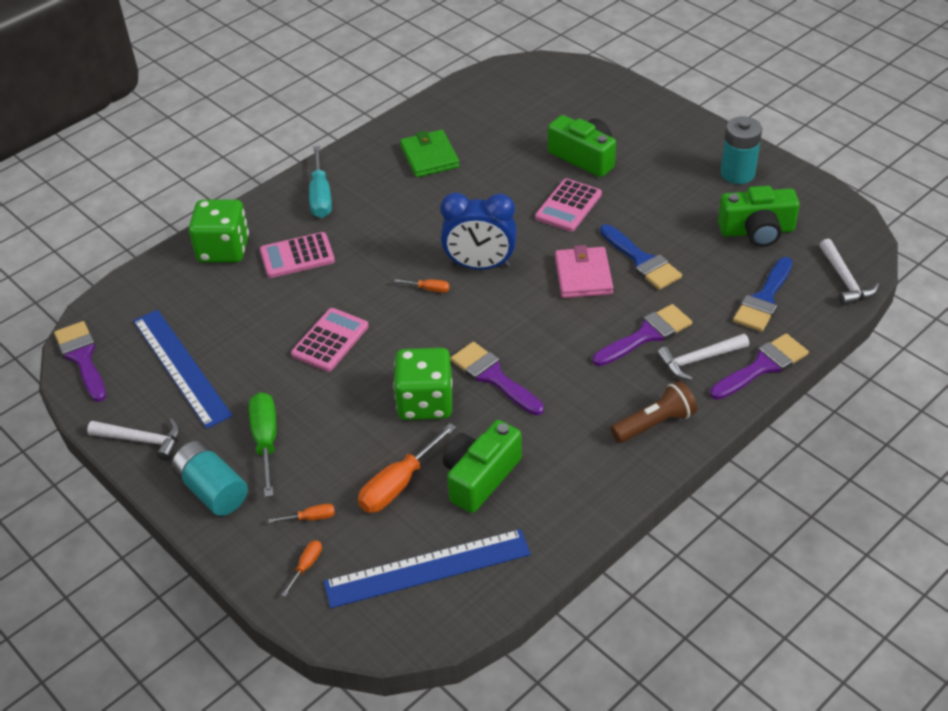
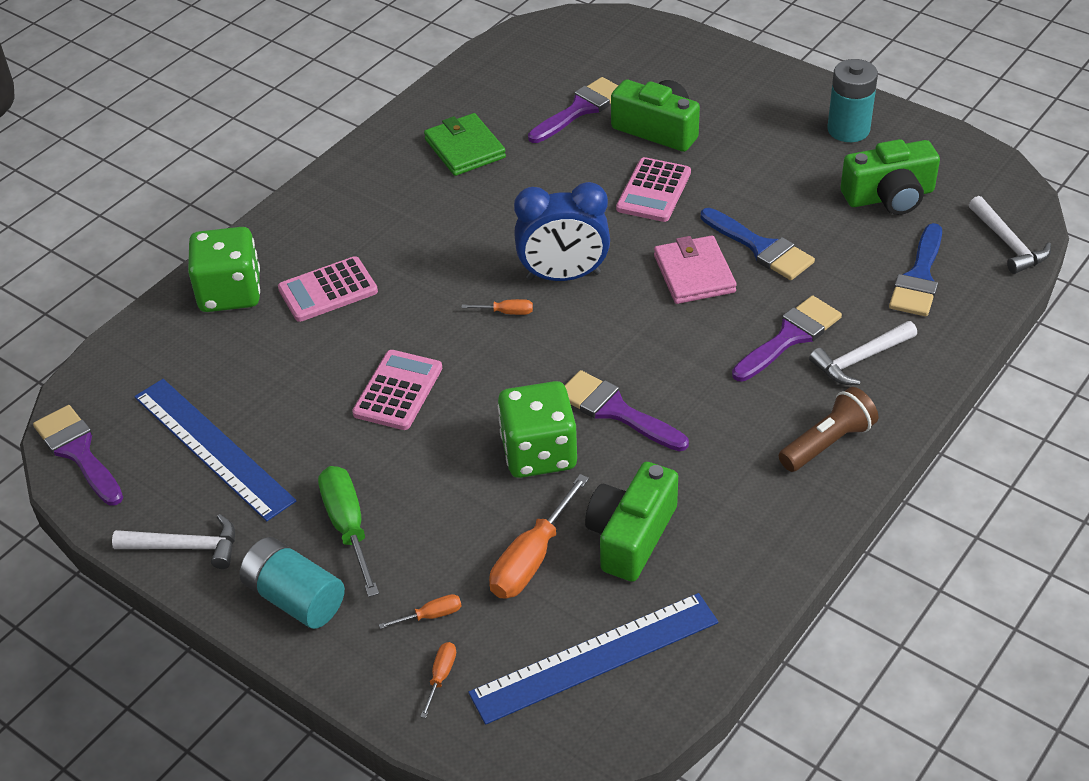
camera: 10 degrees left, 0 degrees up
(321, 196) = (339, 212): turquoise screwdriver -> none
(762, 366) = (938, 357): purple brush -> purple brush (580, 109)

